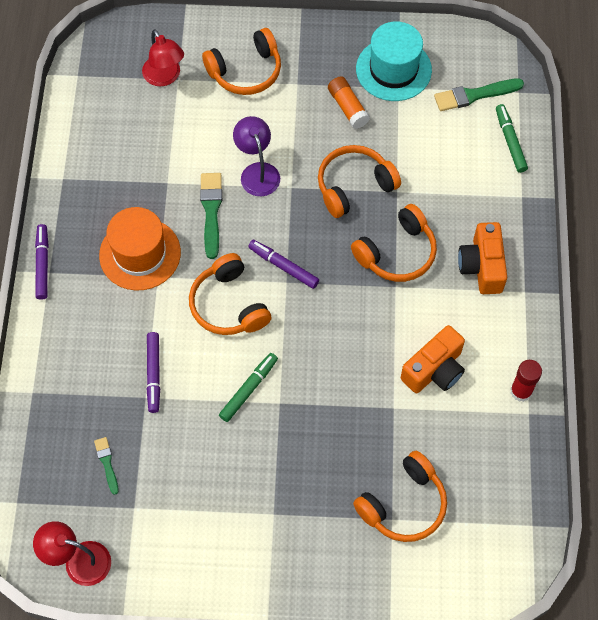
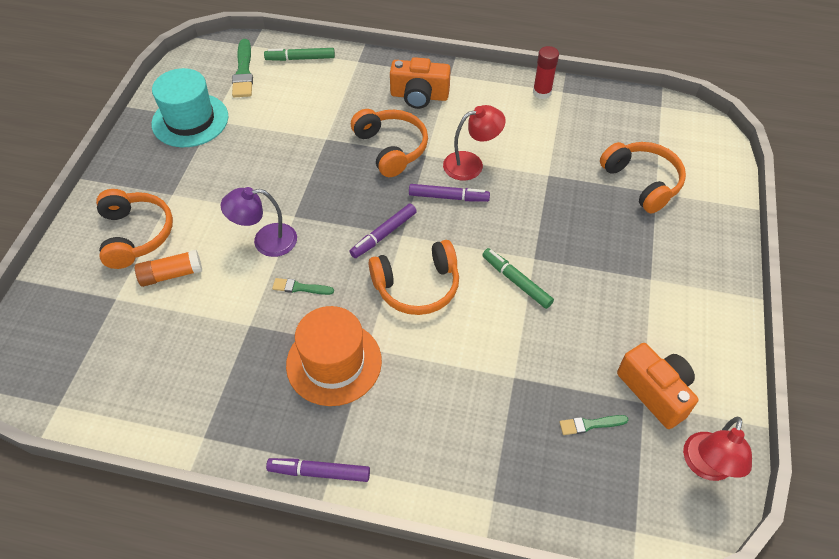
camera: 80 degrees left, 10 degrees down
(154, 374) = (487, 365): purple marker -> purple marker (448, 197)
(165, 77) = (106, 311): red lamp -> red lamp (471, 164)
(211, 211) = (300, 288): green brush -> green brush, size x0.58
(348, 107) = (218, 159): orange glue stick -> orange glue stick (171, 274)
(354, 186) = (309, 168): orange headphones -> none
(434, 370) = (514, 142): orange camera -> orange camera (655, 392)

